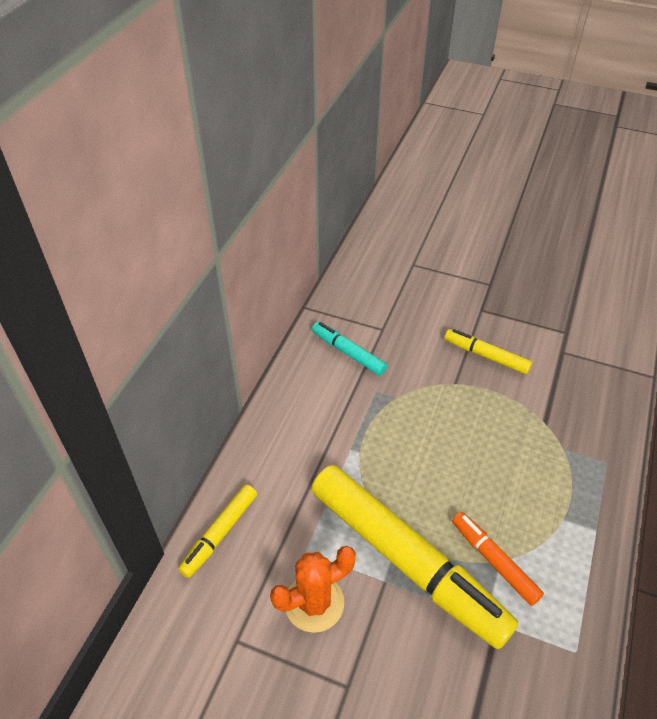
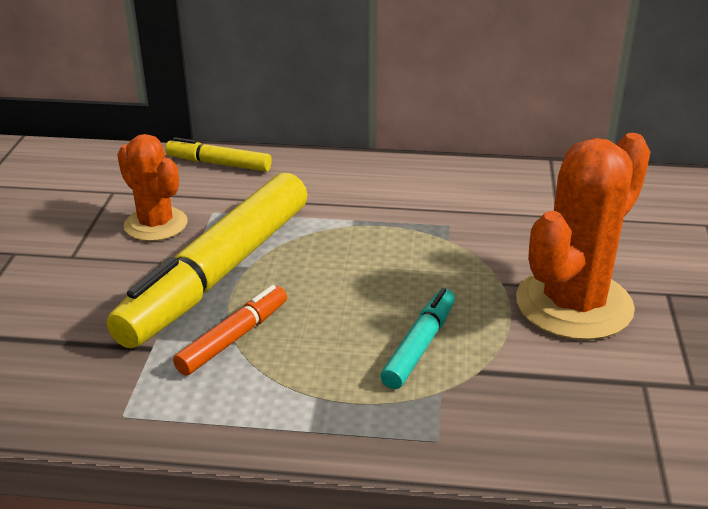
camera: 75 degrees right, 15 degrees down
(348, 353) = (497, 197): turquoise marker -> turquoise marker (420, 346)
(486, 356) = (574, 304): yellow marker -> orange cactus

